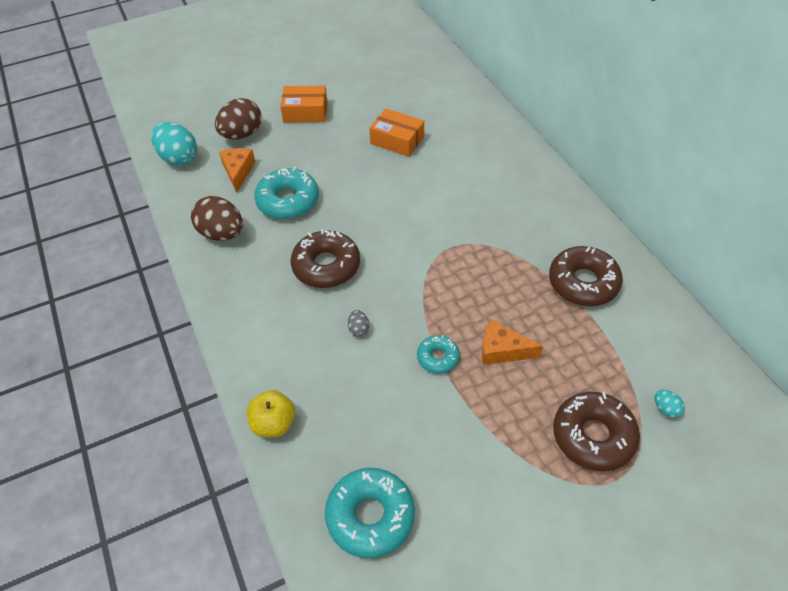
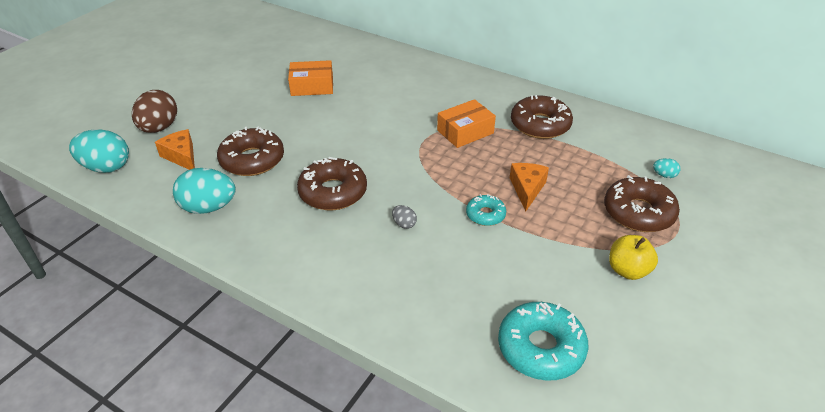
camera: 35 degrees left, 10 degrees down
(222, 233) = (208, 207): brown egg -> turquoise egg
(274, 423) = (396, 326): yellow apple -> yellow apple (628, 270)
(288, 201) = (252, 160): turquoise donut -> brown donut
(305, 112) = (209, 93): orange box -> orange box (465, 132)
(502, 350) = (527, 189): orange cheese -> orange cheese turned 120 degrees clockwise

